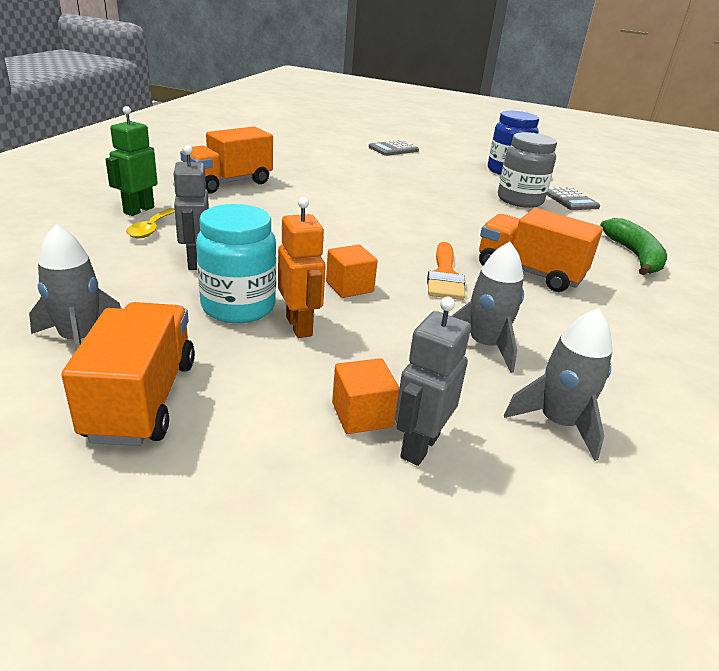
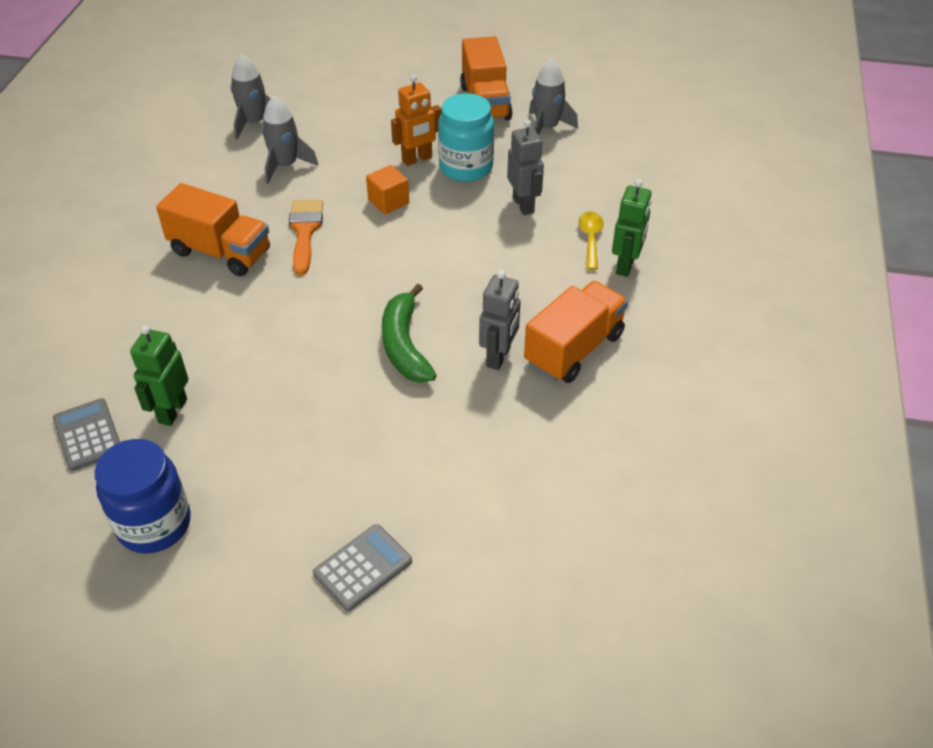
camera: 175 degrees right, 15 degrees up
(299, 326) = (417, 159): orange robot -> orange robot turned 90 degrees counterclockwise
(362, 415) = (366, 112): orange cube -> none
(419, 446) = (335, 102): grey robot -> grey robot (499, 357)
(520, 200) = (172, 411): grey jar -> green robot
(634, 256) = (83, 305): green banana -> green banana (405, 345)

